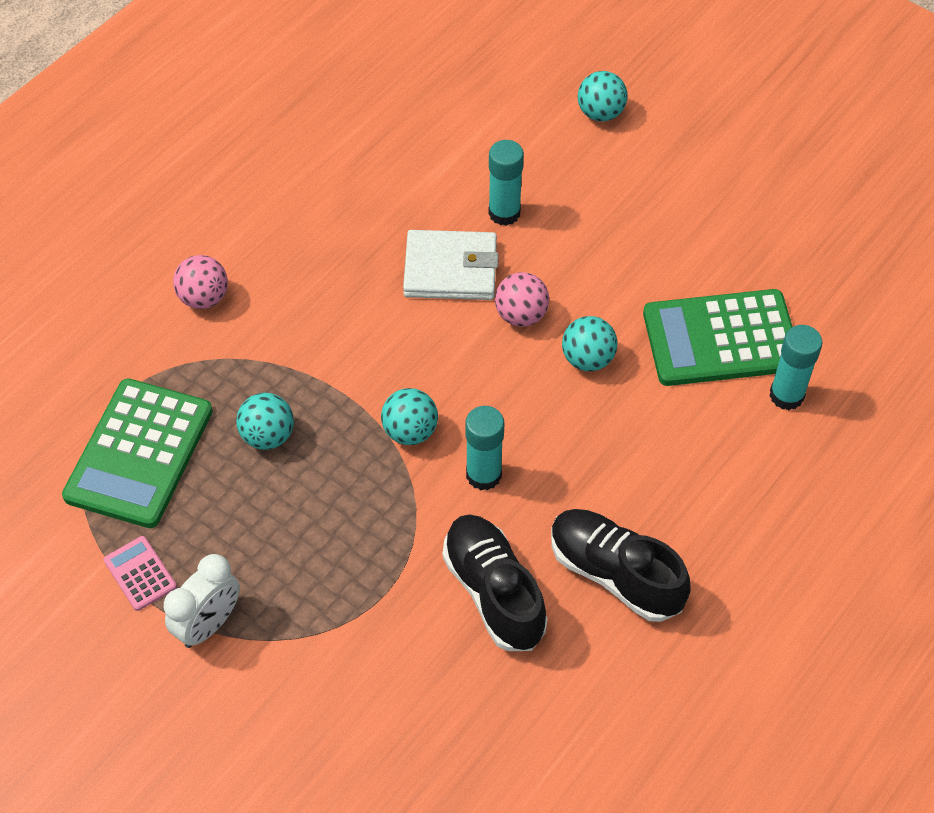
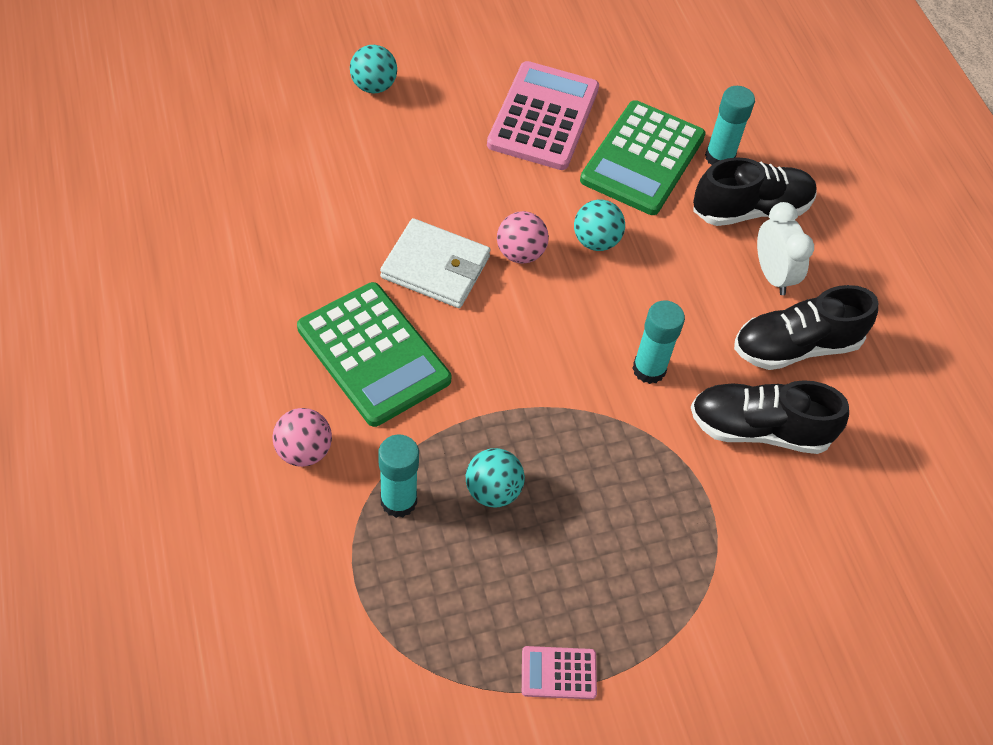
camera: 60 degrees left, 0 degrees up
(139, 453) = (430, 600): green calculator -> green calculator (373, 354)
(209, 624) = (649, 648): white clock -> white clock (772, 275)
(410, 431) = (570, 391): turquoise ball -> none
(450, 269) = (435, 267): white wallet -> white wallet turned 75 degrees clockwise
(504, 213) = (412, 201): turquoise glue stick -> turquoise glue stick (398, 501)
(692, 241) = (543, 117): none -> pink calculator
(746, 454) = (750, 210): none -> black shoe

